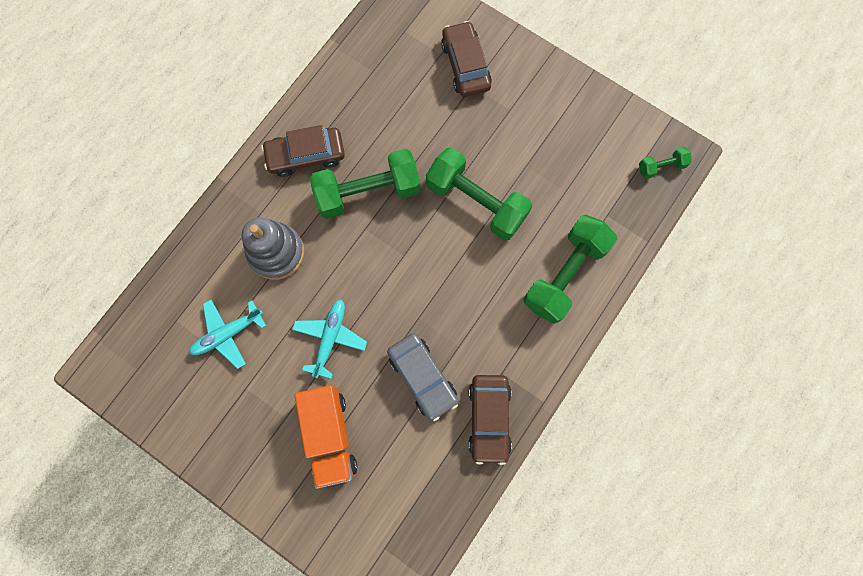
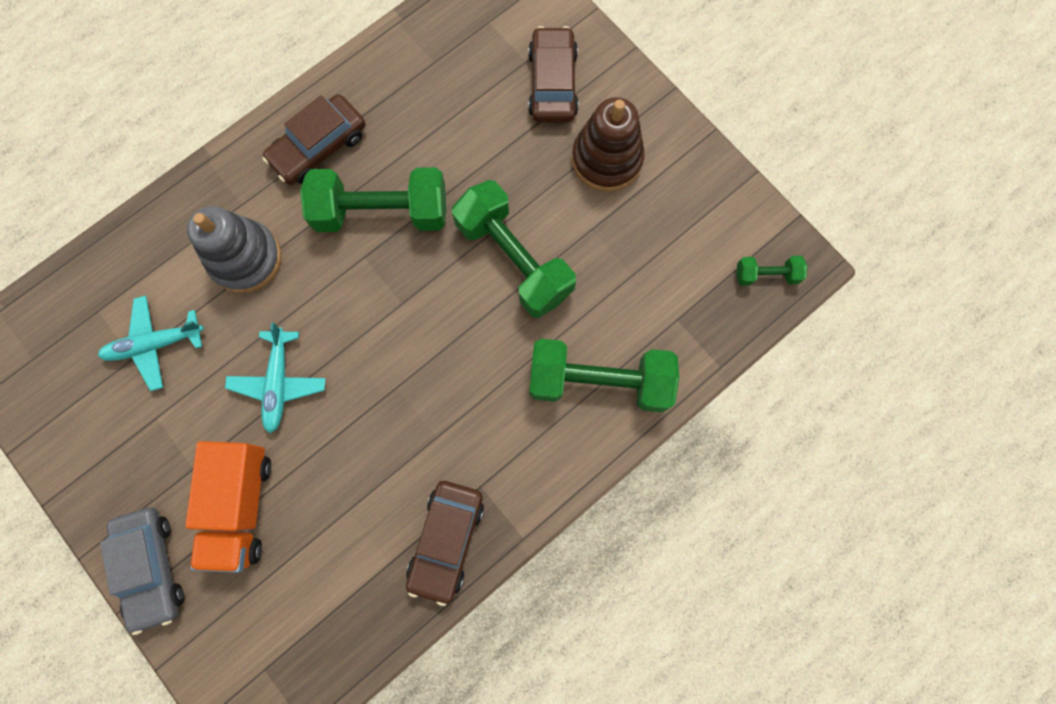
camera: 15 degrees right, 0 degrees up
(306, 155) = (319, 147): brown car -> brown car turned 45 degrees counterclockwise
(330, 338) = (279, 383): turquoise plane -> turquoise plane turned 150 degrees clockwise
(422, 377) = (379, 464): grey car -> grey car (151, 567)
(522, 112) = (606, 159): none -> brown stacking toy
(564, 274) = (599, 381): green dumbbell -> green dumbbell turned 45 degrees clockwise

